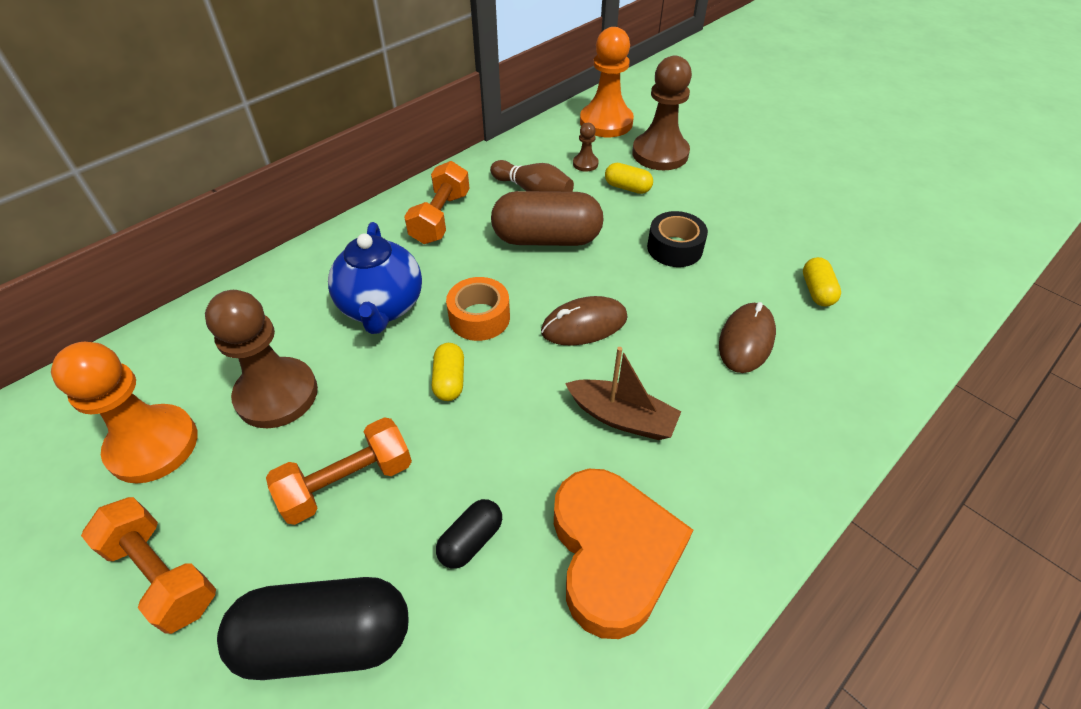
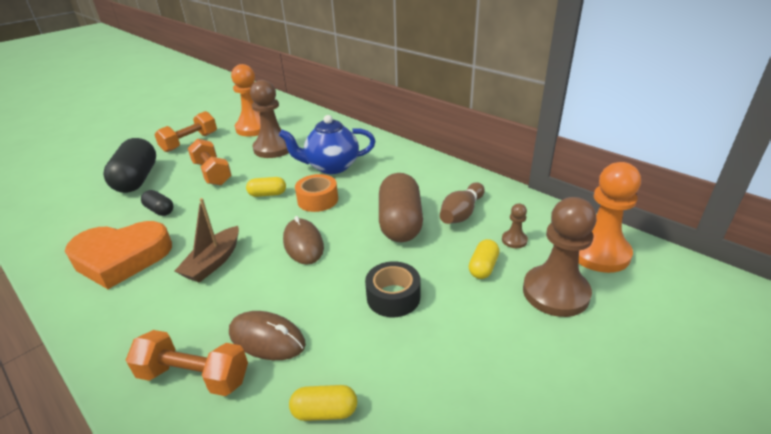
camera: 90 degrees right, 15 degrees down
(440, 218) = (419, 176): orange dumbbell -> orange dumbbell (194, 376)

